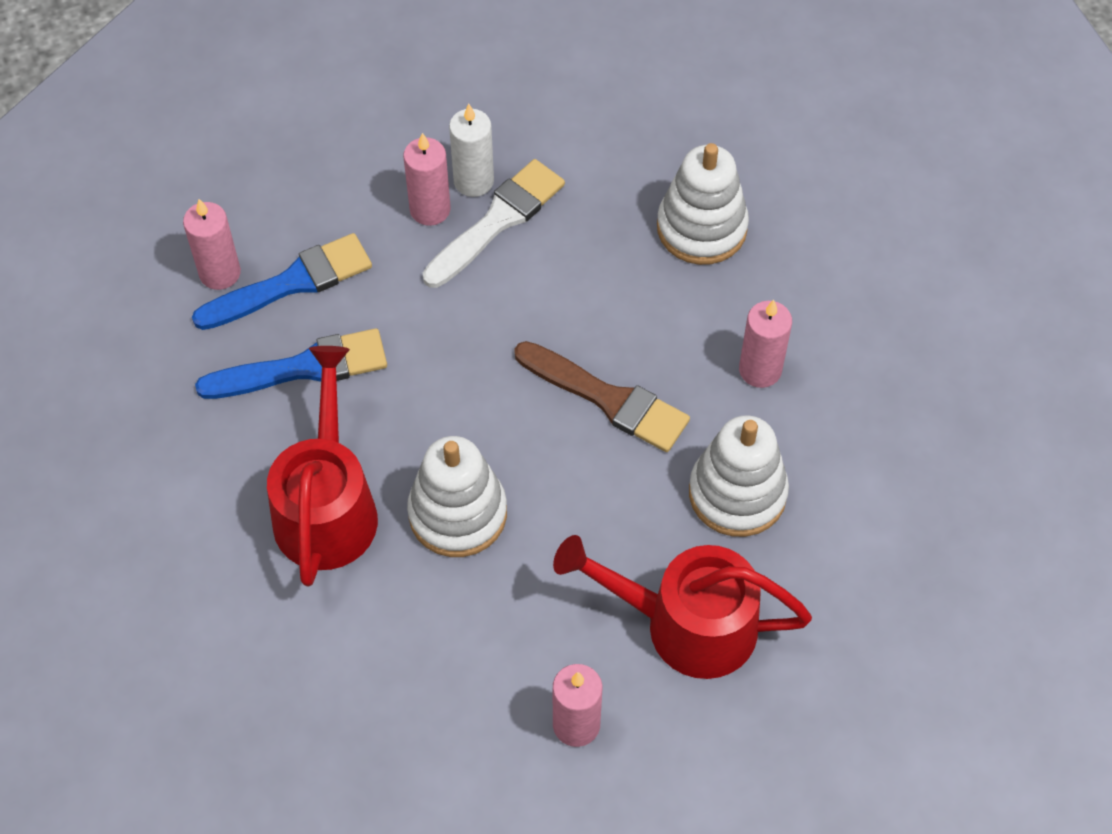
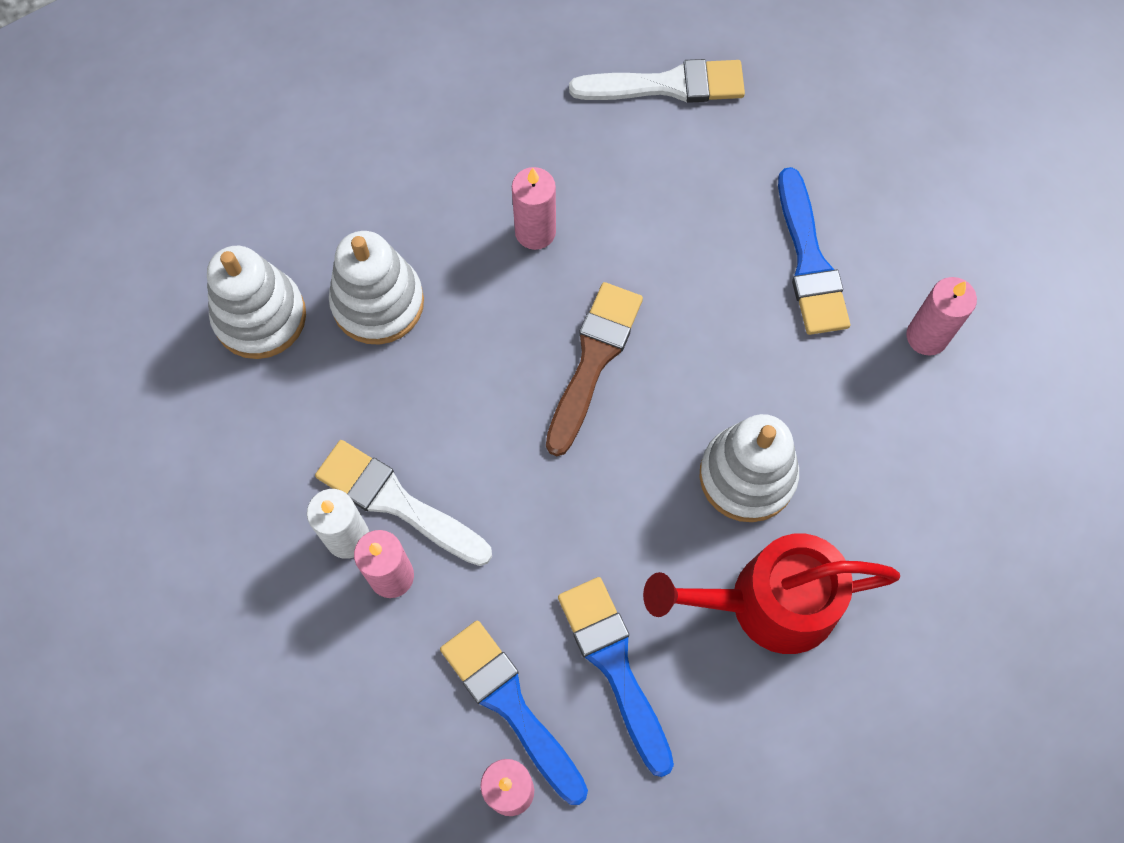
camera: 100 degrees left, 10 degrees up
(686, 624) = (809, 261): red watering can -> blue brush
(737, 493) = (670, 236): white stacking toy -> white stacking toy (260, 317)
(927, 525) = (667, 85): none -> white brush

